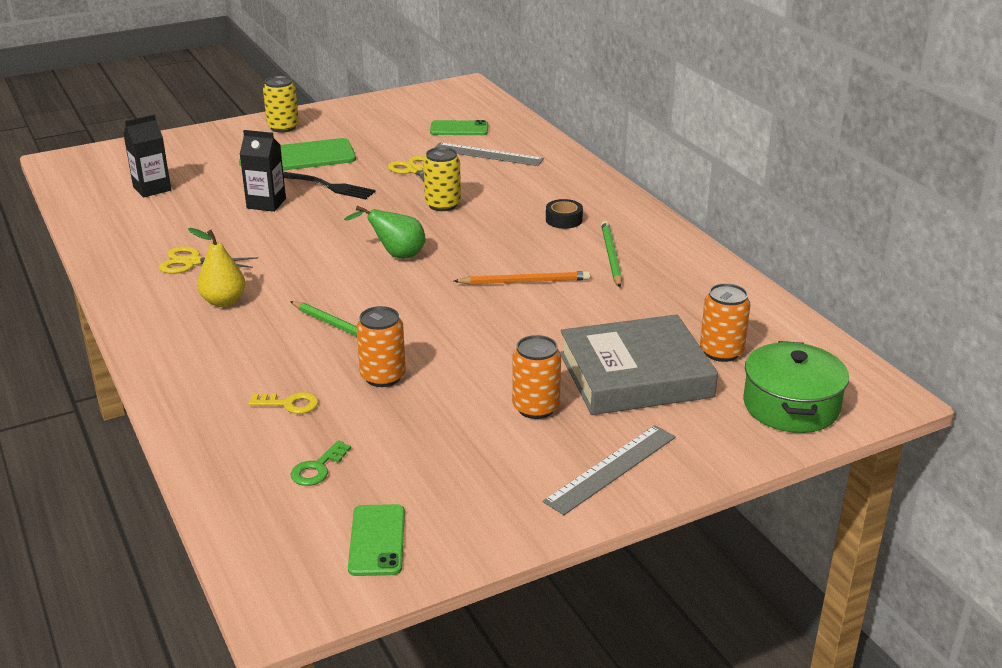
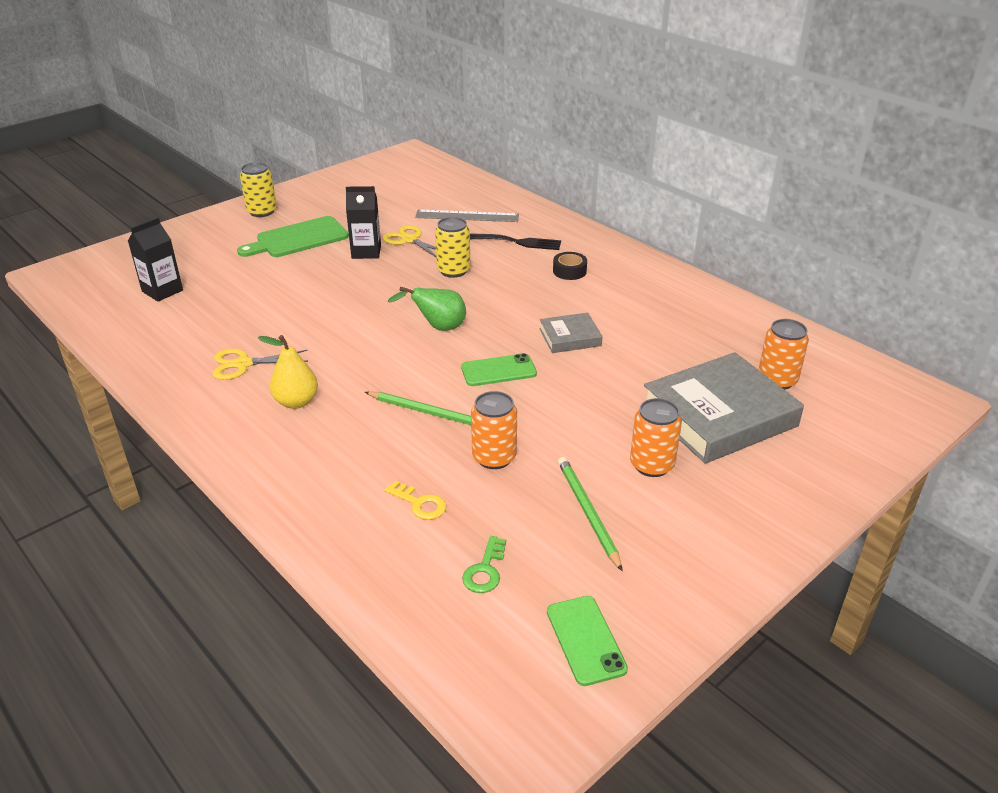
camera: 15 degrees left, 5 degrees up
(266, 203) = (285, 291): black carton -> black carton (366, 252)
(289, 404) = (420, 503): yellow key -> yellow key turned 45 degrees clockwise
(330, 187) = (339, 266): black fork -> black fork (518, 242)
(459, 129) = (427, 194): green phone -> green phone (498, 370)
(525, 281) = (570, 337): orange pencil -> grey book
(611, 256) = (630, 301): green pencil -> green pencil (587, 512)
(611, 468) = (753, 516): grey ruler -> none
(791, 406) = (864, 423): green pot -> none

